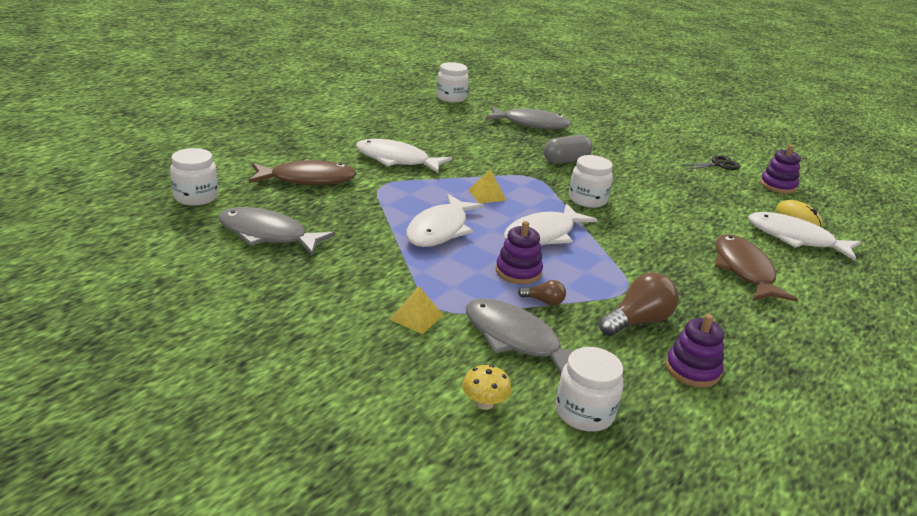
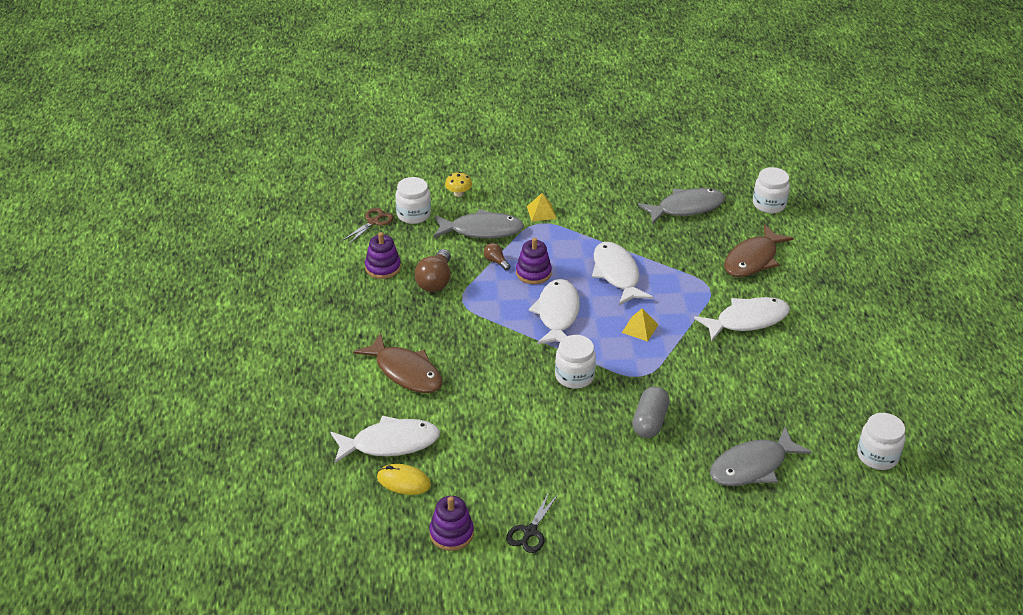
camera: 140 degrees right, 10 degrees up
(544, 301) = (496, 261): brown light bulb -> brown light bulb turned 75 degrees clockwise
(656, 438) = (373, 222): none -> brown scissors

